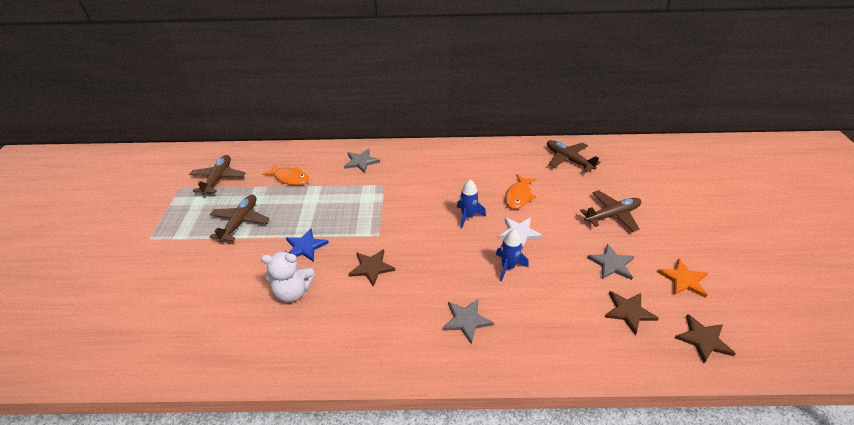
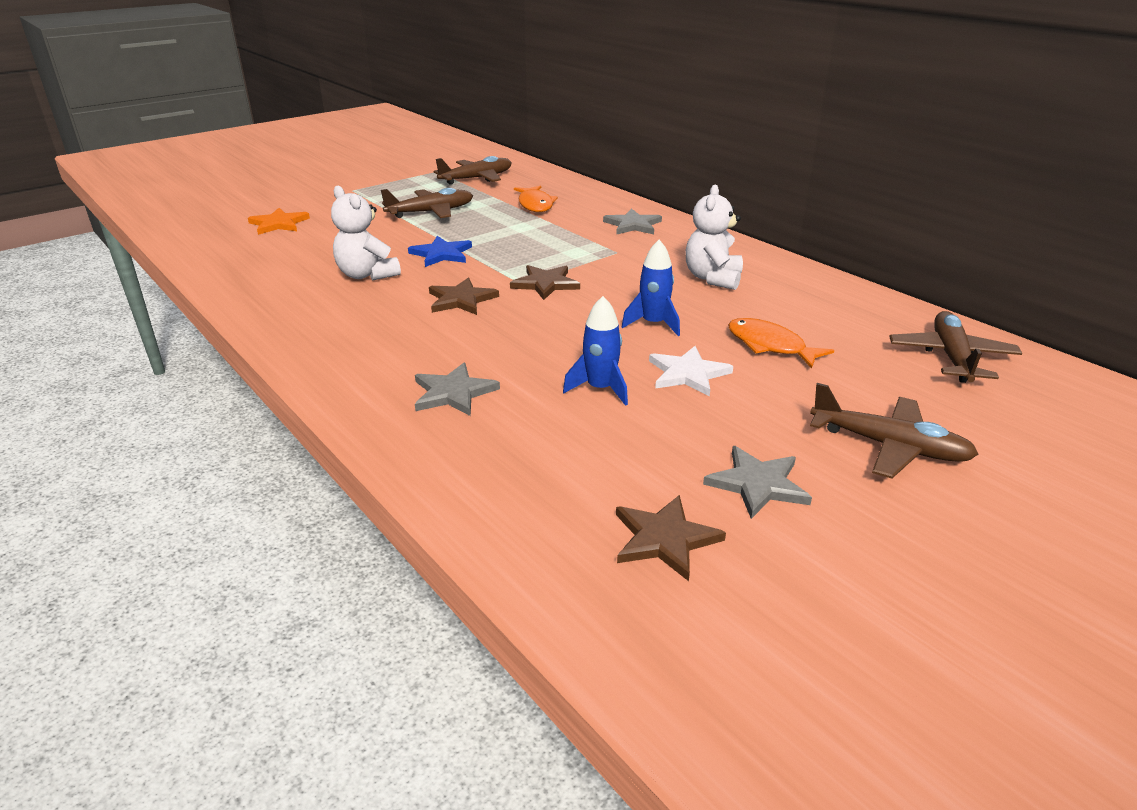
camera: 50 degrees right, 10 degrees down
(445, 173) = (712, 278): none -> white teddy bear
(519, 196) = (769, 345): orange fish -> orange fish turned 60 degrees clockwise
(683, 280) = (852, 588): orange star -> orange star (279, 224)
(703, 339) = (717, 662): brown star -> brown star (545, 284)

